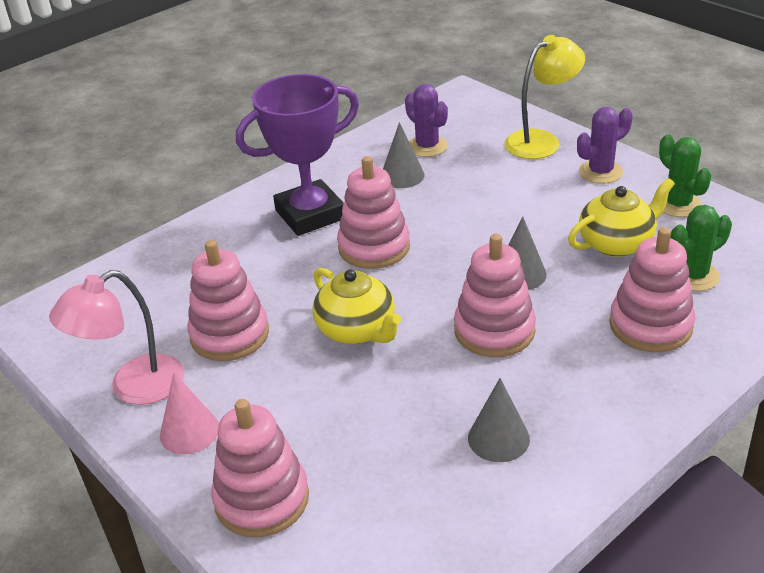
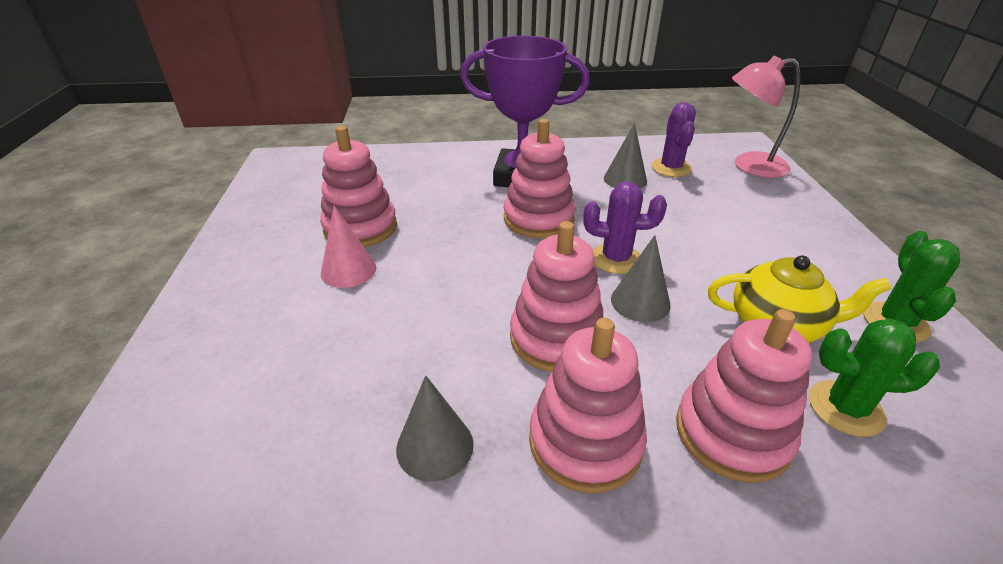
camera: 35 degrees right, 0 degrees up
(133, 387) = (260, 229): pink lamp -> pink lamp (749, 166)
(189, 431) = (243, 278): pink cone -> pink cone (348, 270)
(262, 499) = (204, 362): pink stacking toy -> pink stacking toy (585, 442)
(357, 330) = (446, 273): yellow teapot -> none
(541, 141) = (786, 203): yellow lamp -> none
(600, 172) = (825, 252): purple cactus -> purple cactus (616, 259)

